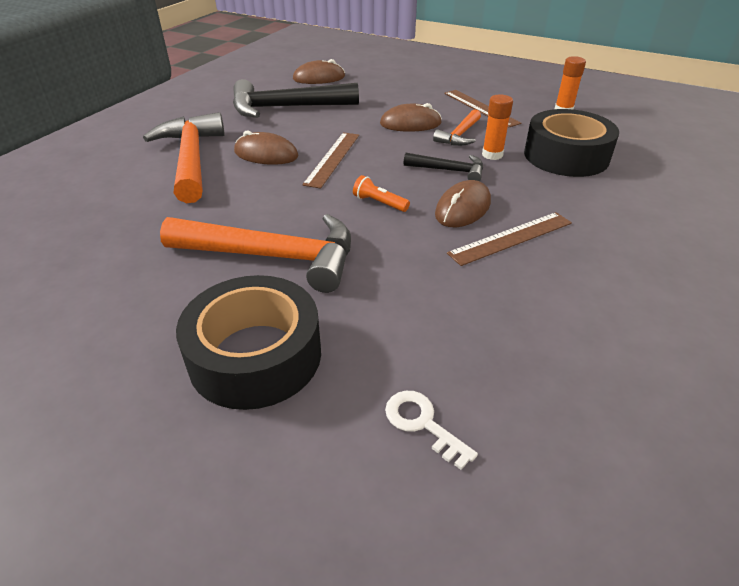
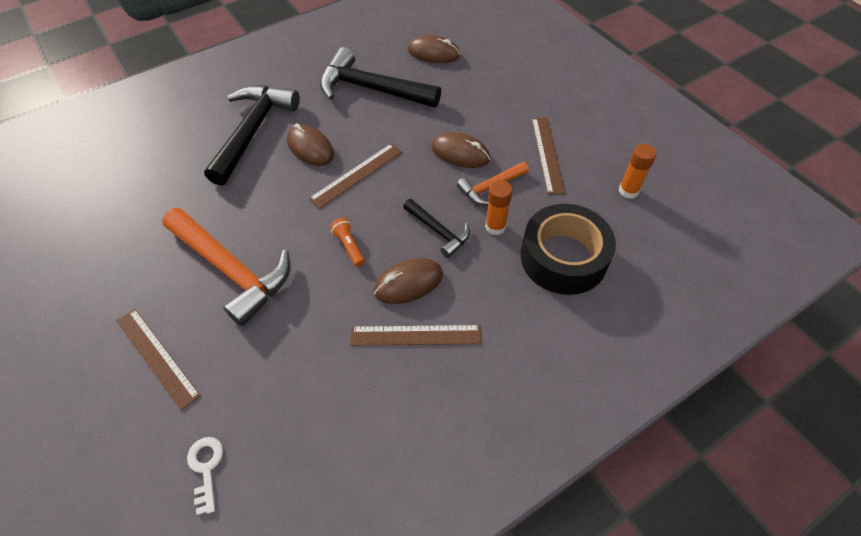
camera: 30 degrees right, 15 degrees up
(191, 159) = (253, 131): orange hammer -> black hammer
(255, 355) = (156, 357): black tape -> brown ruler

